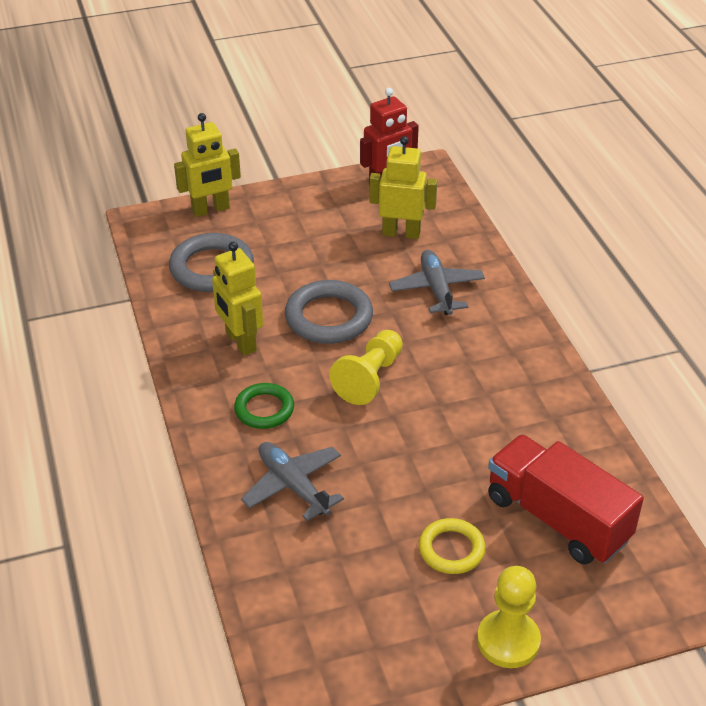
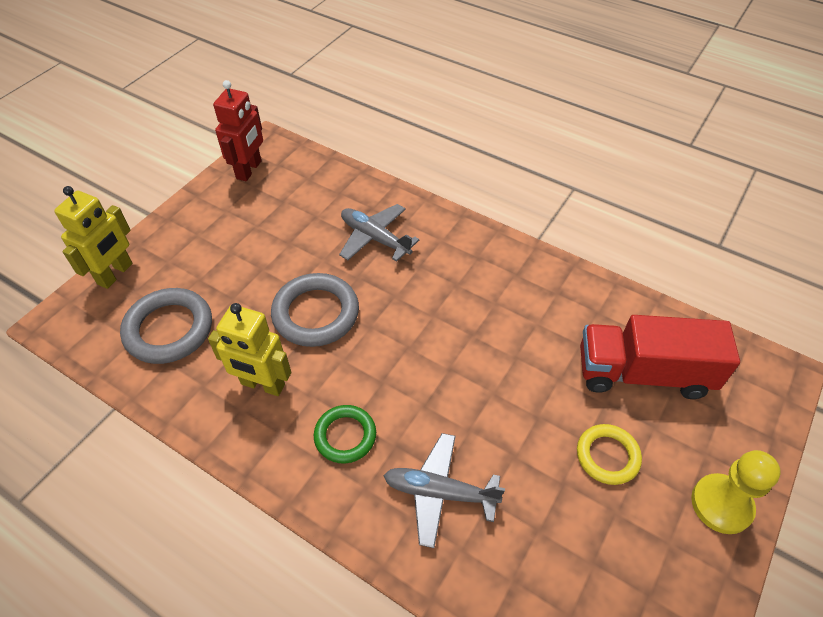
camera: 40 degrees left, 10 degrees up
(369, 378) = (401, 347): yellow pawn -> none
(401, 233) = (301, 206): yellow robot -> none

